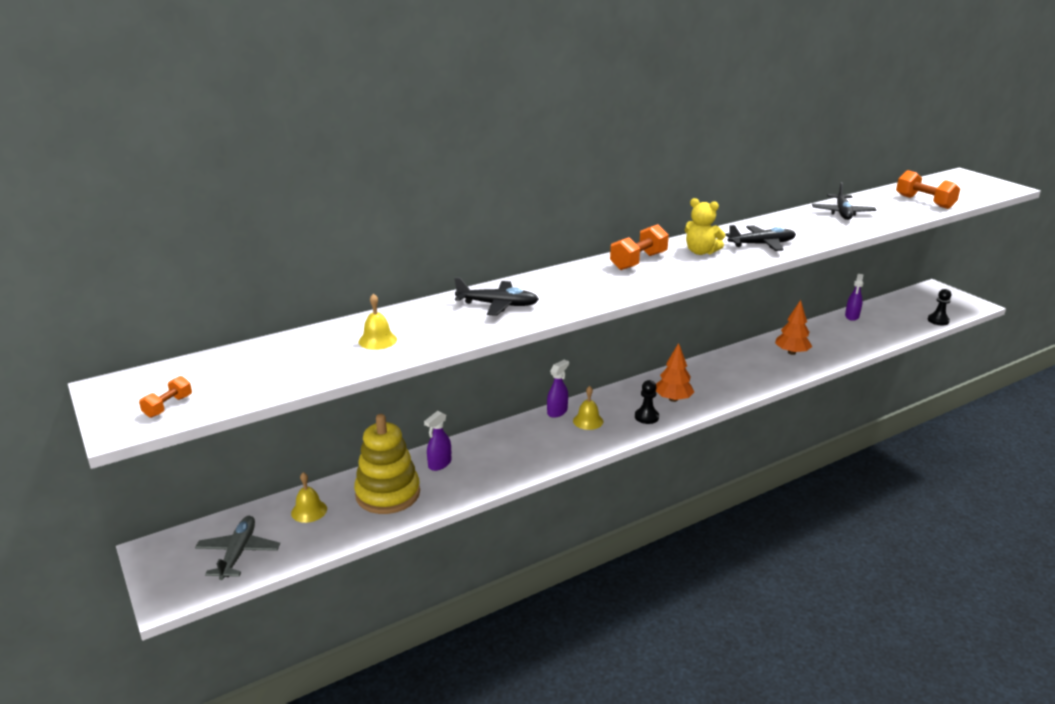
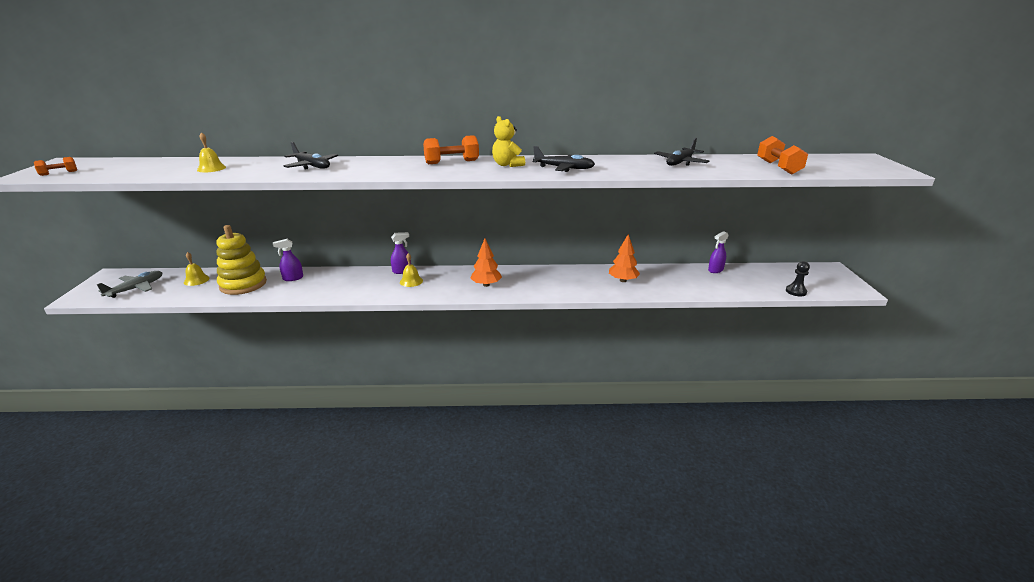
camera: 30 degrees right, 0 degrees up
(646, 417) = (451, 289): black pawn -> none

